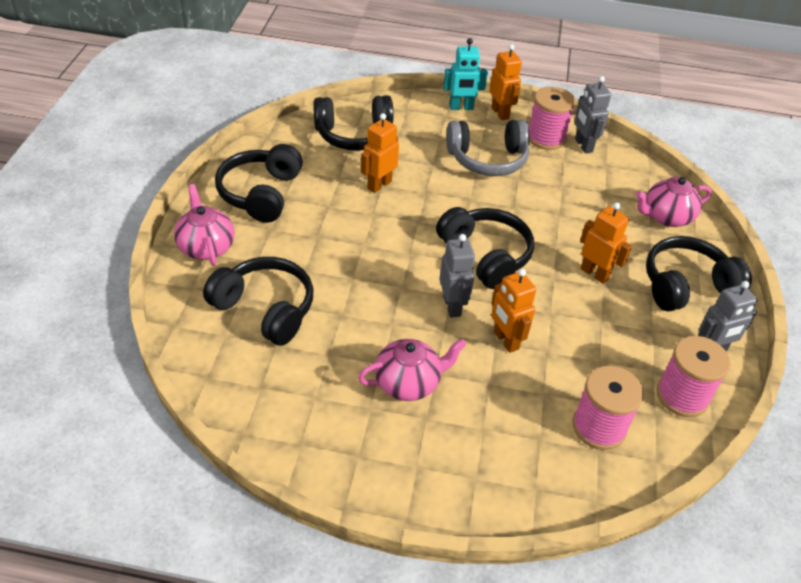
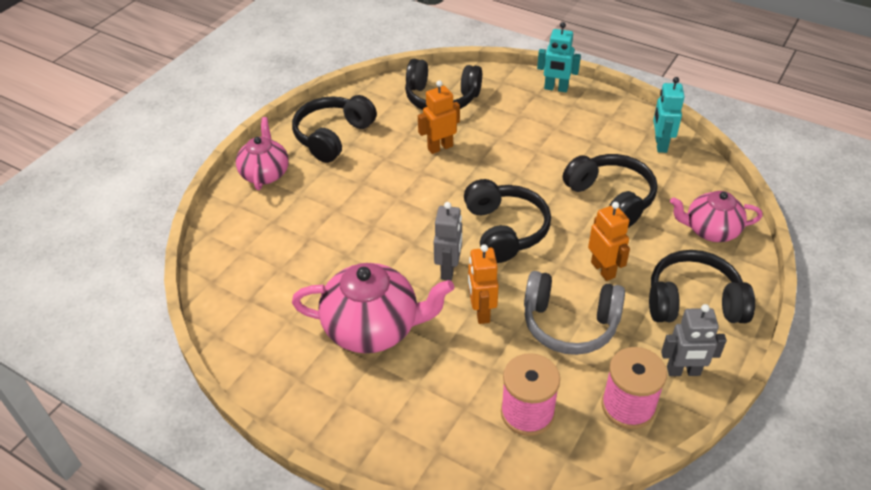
camera: 25 degrees right, 0 degrees up
(265, 309) = (285, 236): black headphones -> black headphones (611, 198)
(408, 383) = (373, 328): pink teapot -> pink teapot, size x1.56
(487, 159) = (555, 141): grey headphones -> grey headphones (569, 323)
(500, 113) = (592, 100): orange robot -> none
(546, 138) = (625, 131): pink spool -> none
(583, 145) = (660, 144): grey robot -> turquoise robot

